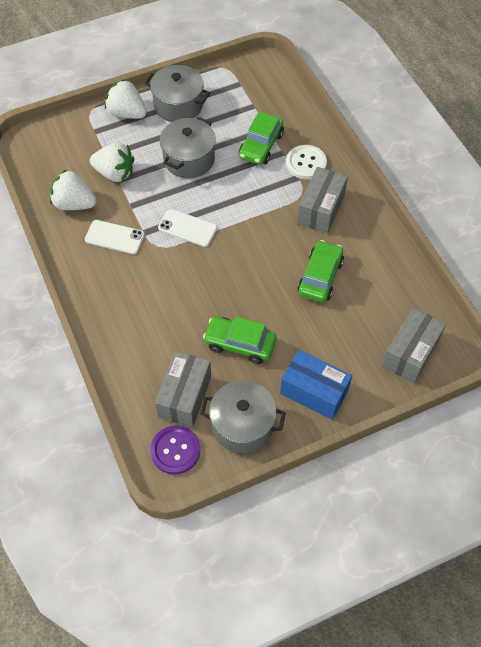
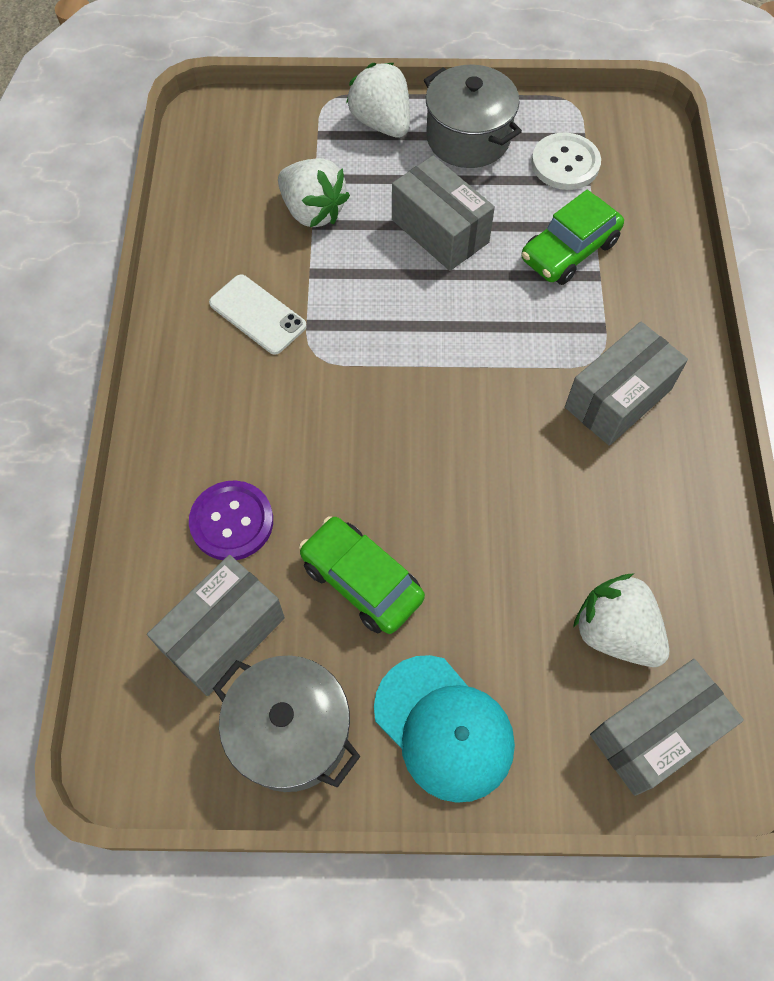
camera: 25 degrees right, 5 degrees up
(74, 204) = (226, 237): white strawberry -> white strawberry (615, 632)
(175, 450) = (158, 725): purple button -> purple button (232, 522)
(187, 228) = (379, 344): white phone -> none
(189, 159) = (440, 231): grey pot -> grey box
(306, 163) = (631, 308): white button -> white button (565, 163)
(314, 392) = (444, 728): blue box -> turquoise cap
(320, 277) = (558, 518): green car -> none

